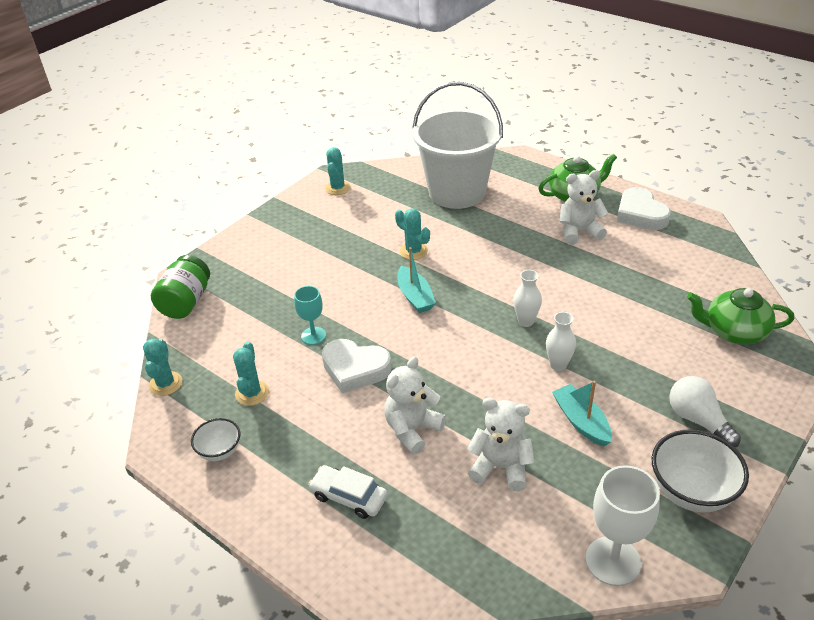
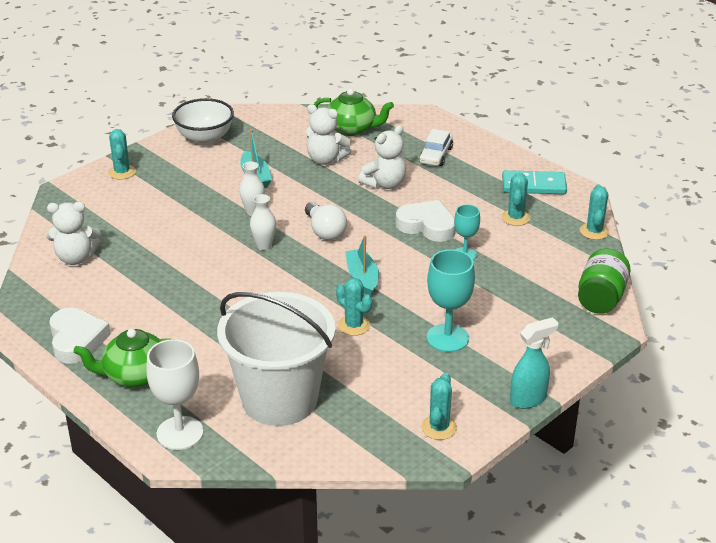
camera: 175 degrees left, 5 degrees down
(220, 451) = (533, 185): white bowl -> turquoise domino
(270, 212) = (528, 399): none -> turquoise spray bottle
(331, 250) = (447, 338): none -> turquoise goblet
(349, 497) = (435, 155): white car -> white car turned 75 degrees clockwise
(579, 232) = (160, 326): white teddy bear -> white teddy bear (75, 258)
(613, 561) = (274, 117): white goblet -> white goblet (180, 433)
(698, 420) = (169, 170): white light bulb -> white light bulb (325, 231)
(734, 332) = (88, 220): green teapot -> green teapot (352, 129)
(755, 409) = (122, 172): none -> turquoise cactus

